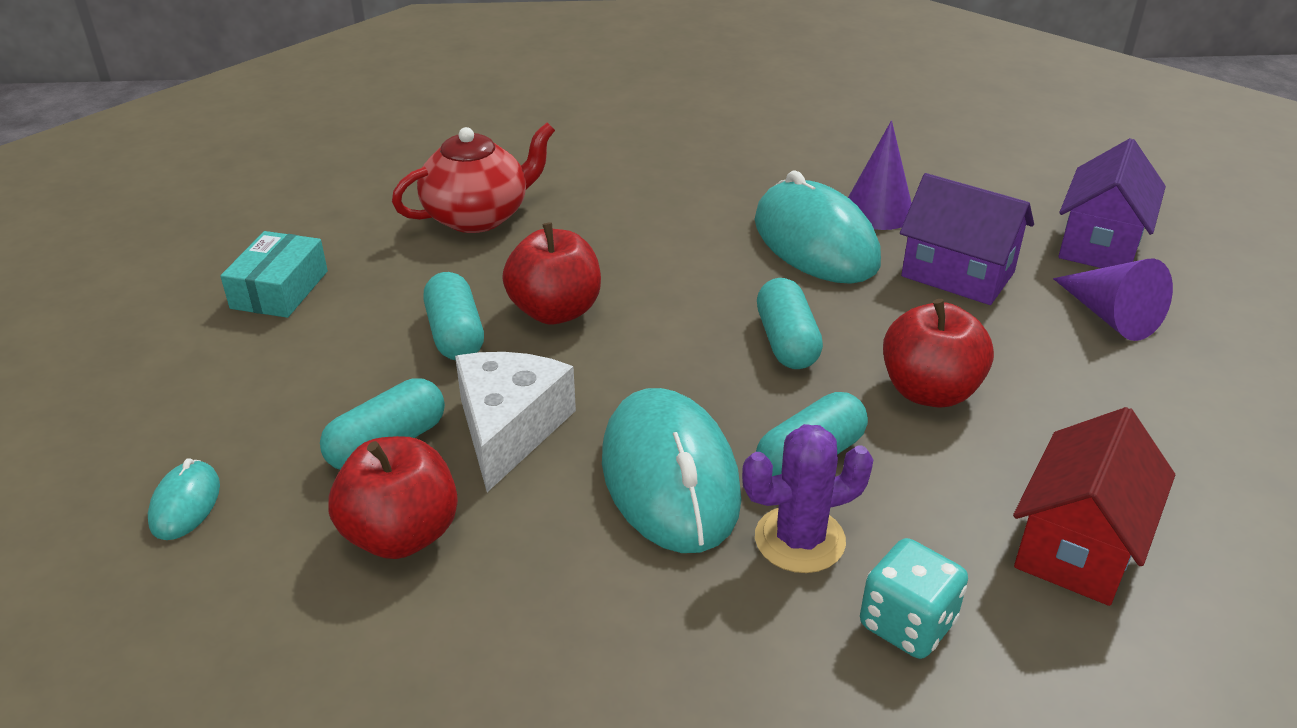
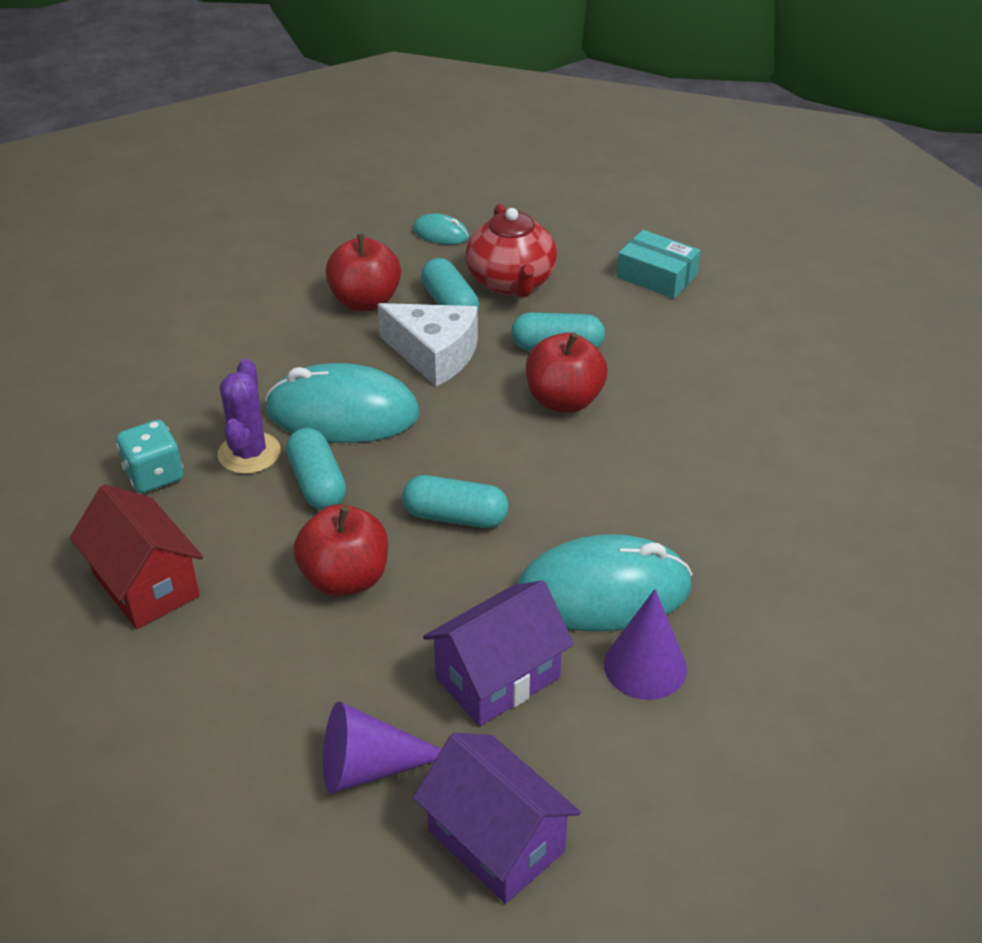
camera: 110 degrees right, 5 degrees up
(478, 216) = (734, 384): red teapot -> red teapot (511, 282)

